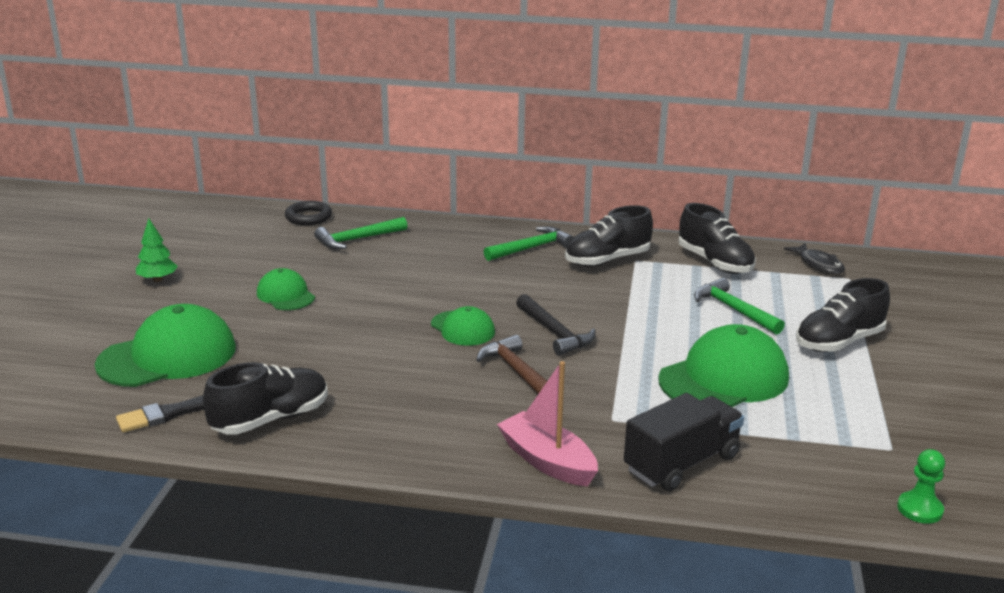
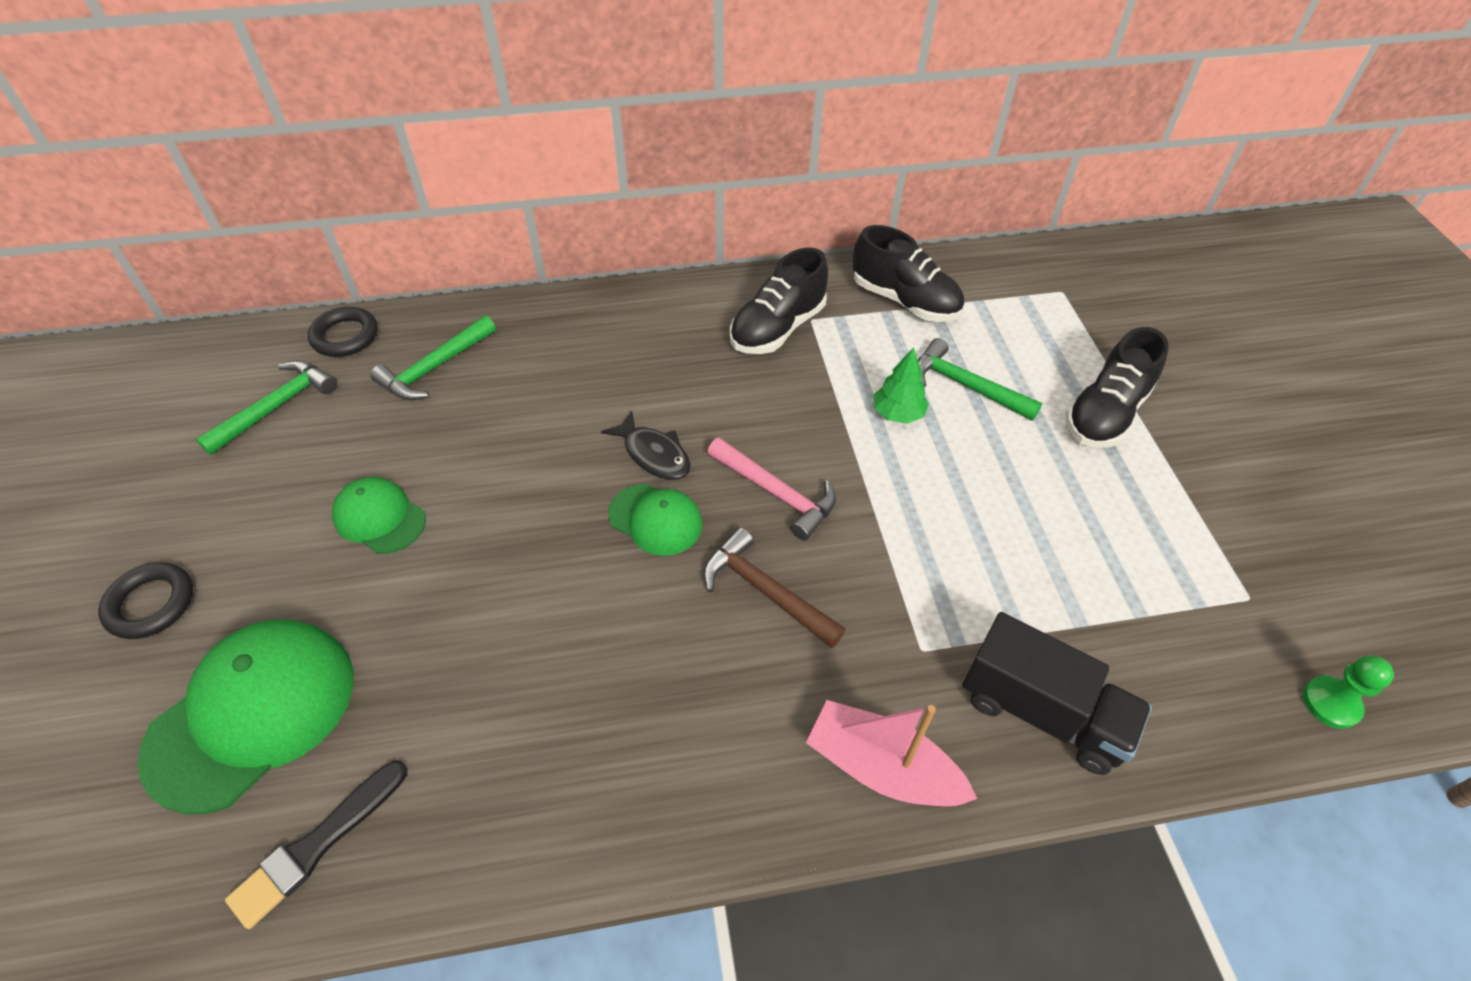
camera: 20 degrees left, 25 degrees up
(134, 303) = (151, 604): none -> black ring
(157, 279) = (167, 536): green tree -> green tree (897, 414)
(271, 419) = (470, 811): black shoe -> none
(531, 248) = (674, 328): green hammer -> green hammer (276, 407)
(554, 332) = (776, 493): black hammer -> pink hammer
(681, 463) = (1042, 712): black truck -> black truck turned 90 degrees clockwise
(724, 378) = (1014, 523): green cap -> none
(818, 264) = (1019, 275): black fish -> black fish (654, 454)

